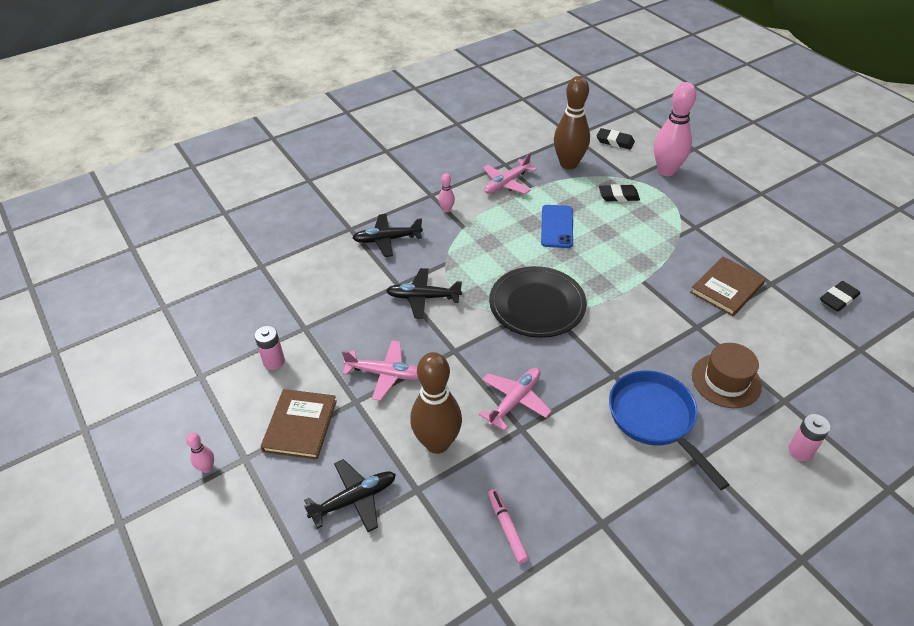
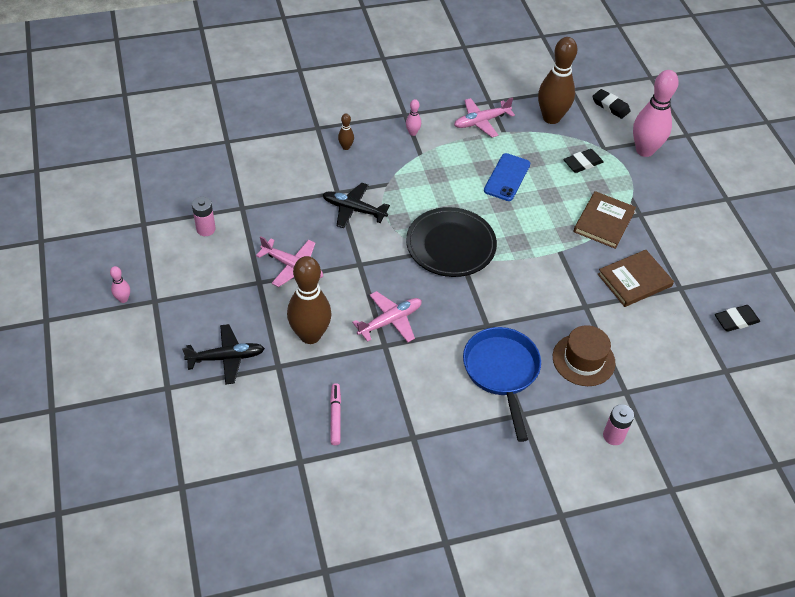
camera: 15 degrees right, 5 degrees up
(300, 426) = (207, 288): brown book -> brown book (604, 222)
(387, 239) = (346, 147): black plane -> brown bowling pin
(618, 196) = (582, 163): black eraser -> black eraser turned 45 degrees counterclockwise

